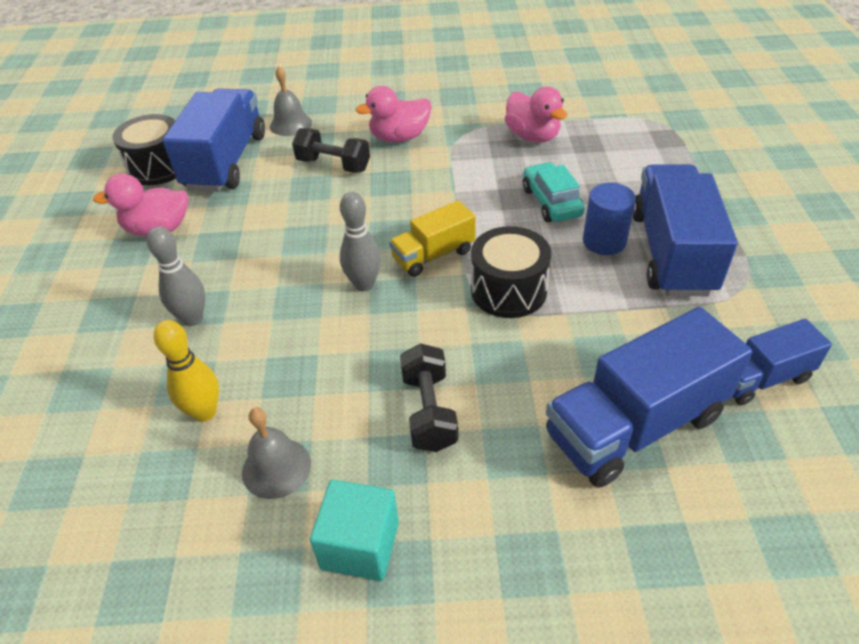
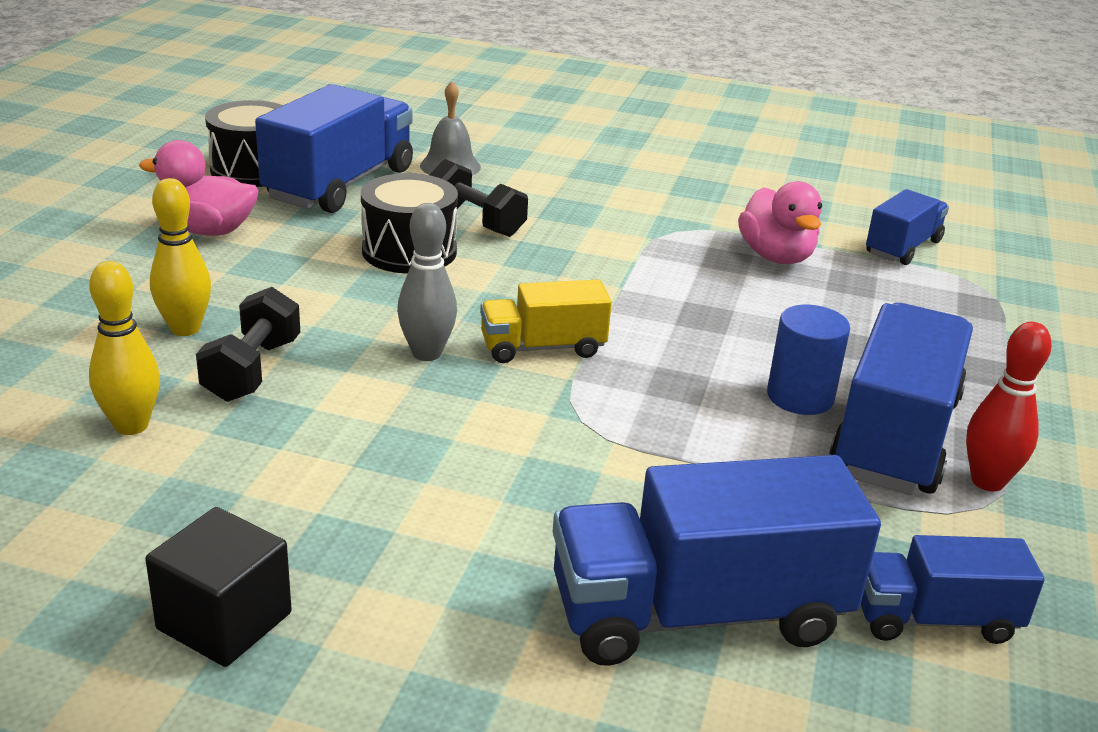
camera: 15 degrees right, 15 degrees down
(193, 318) = (185, 329): grey bowling pin -> yellow bowling pin
(276, 468) = (177, 508): grey bell -> none
(360, 545) = (224, 621): turquoise cube -> black cube
(399, 138) = (585, 214): pink duck -> none
(429, 411) = (417, 510): black dumbbell -> black dumbbell (252, 370)
(508, 290) = (621, 413): black drum -> black drum (409, 251)
(551, 202) = (752, 334): turquoise car -> none
(601, 106) = (903, 248): none -> blue truck
(737, 268) = (987, 481): none -> red bowling pin

